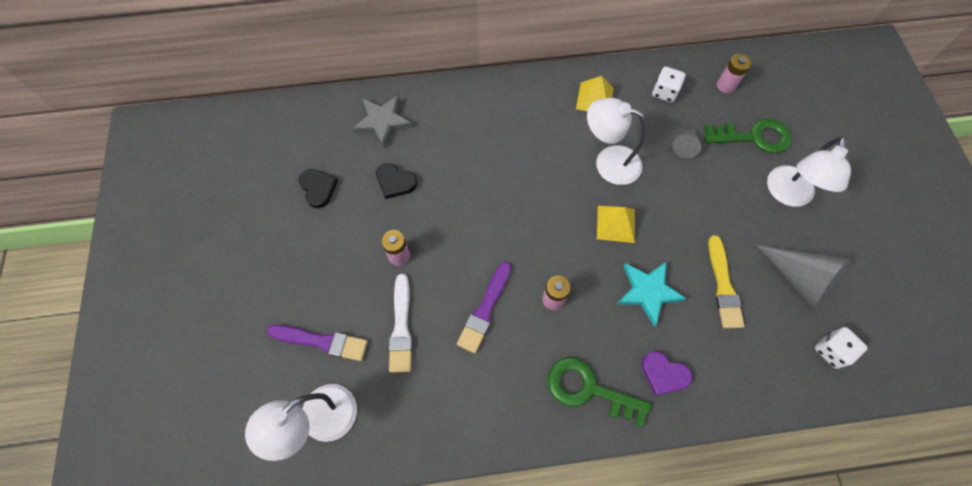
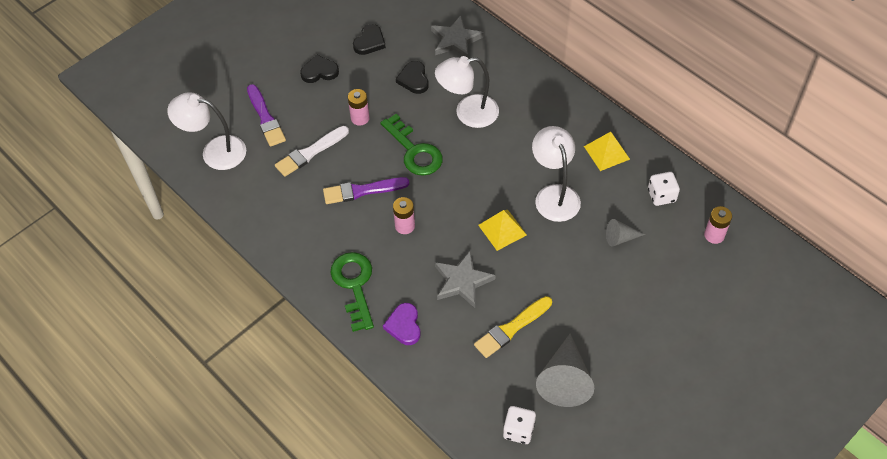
camera: 55 degrees right, 10 degrees down
(311, 254) = (319, 71): none -> black heart
(648, 292) = (462, 281): turquoise star -> grey star
(753, 137) = (678, 282): green key -> green key (414, 151)
(788, 195) = (641, 334): white lamp -> white lamp (468, 113)

